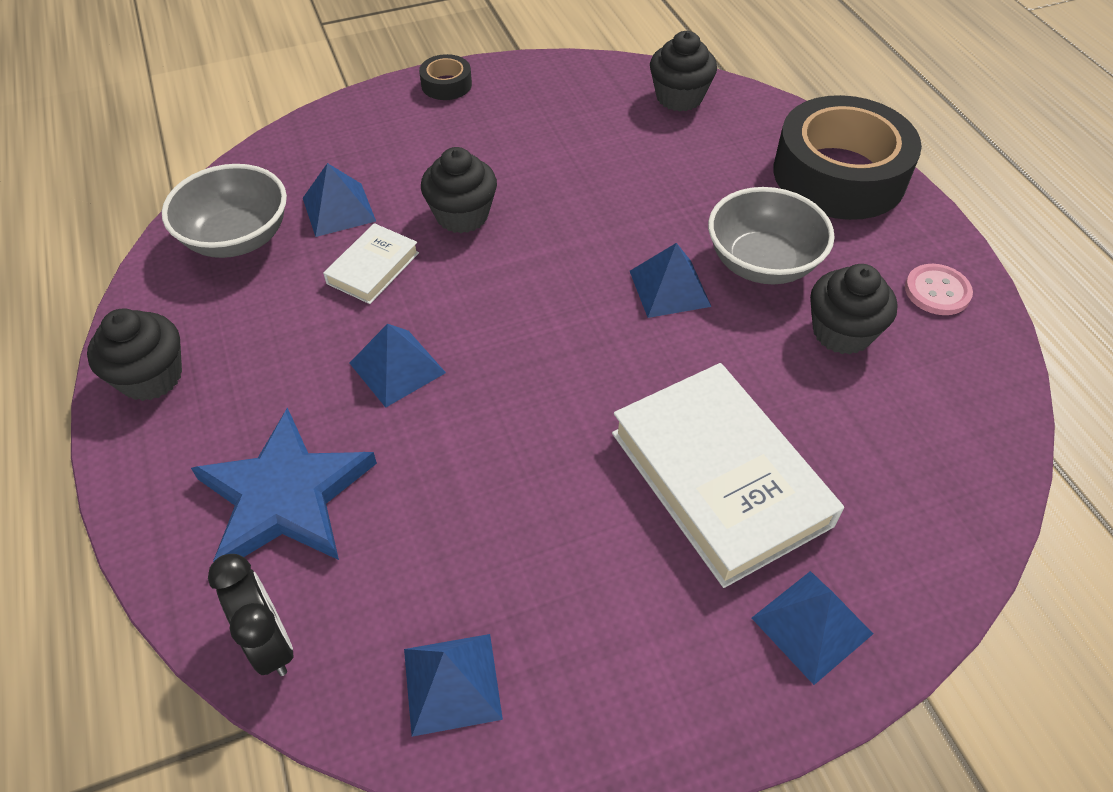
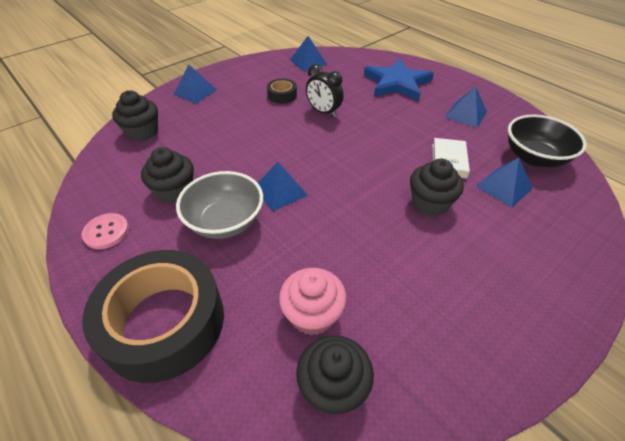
camera: 160 degrees right, 5 degrees down
(151, 377) = (489, 100): black cupcake -> black cupcake (142, 132)
(237, 238) = (534, 157): grey bowl -> black bowl
(270, 642) = (367, 58): black clock -> black clock (323, 112)
(397, 367) = (394, 124): blue pyramid -> blue pyramid (466, 114)
(446, 84) = (556, 325): black tape -> black tape (282, 95)
(678, 144) = (312, 314): none -> pink cupcake
(719, 478) = (234, 120): white book -> none

